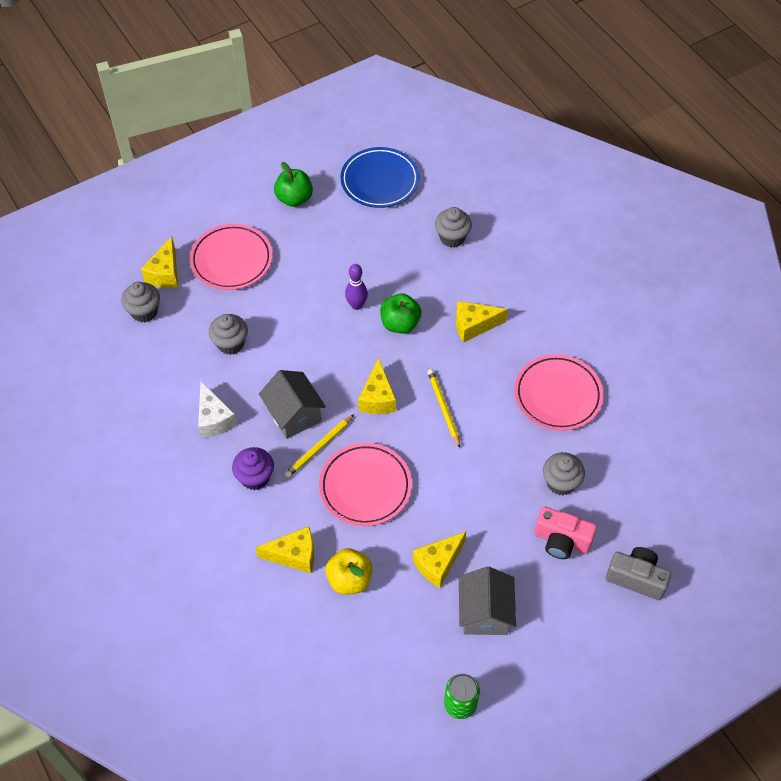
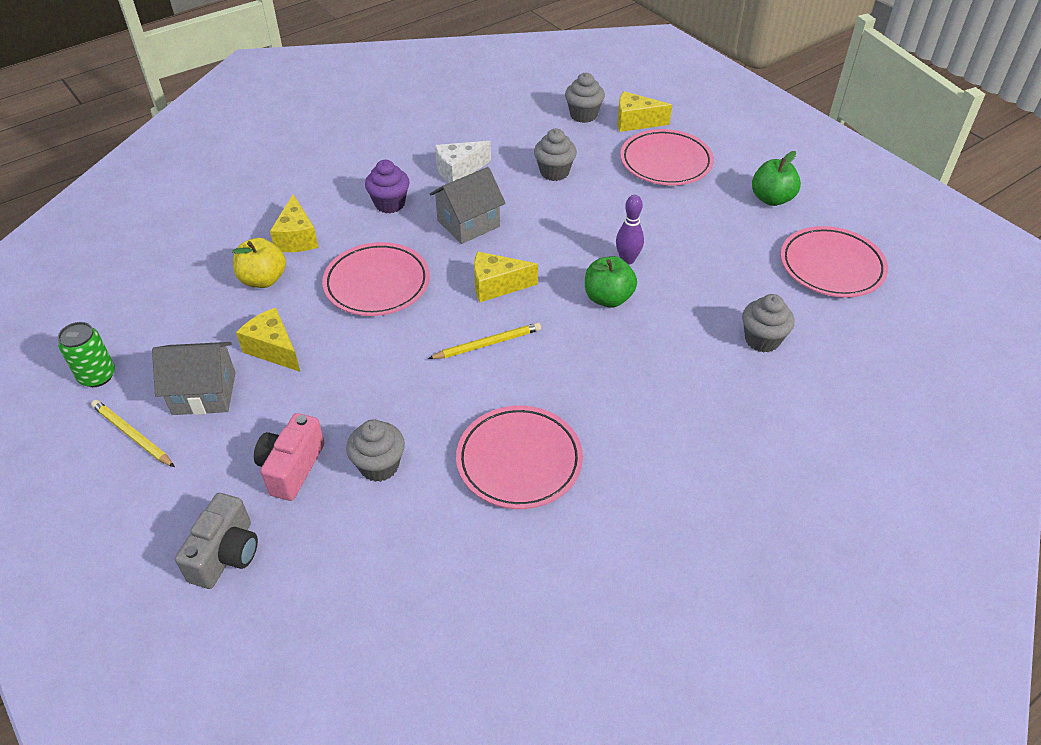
camera: 85 degrees right, 10 degrees down
(319, 447) = (427, 245): yellow pencil -> yellow pencil (133, 435)
(380, 181) = (831, 266): blue plate -> pink plate
(474, 326) = (619, 368): yellow cheese -> none

